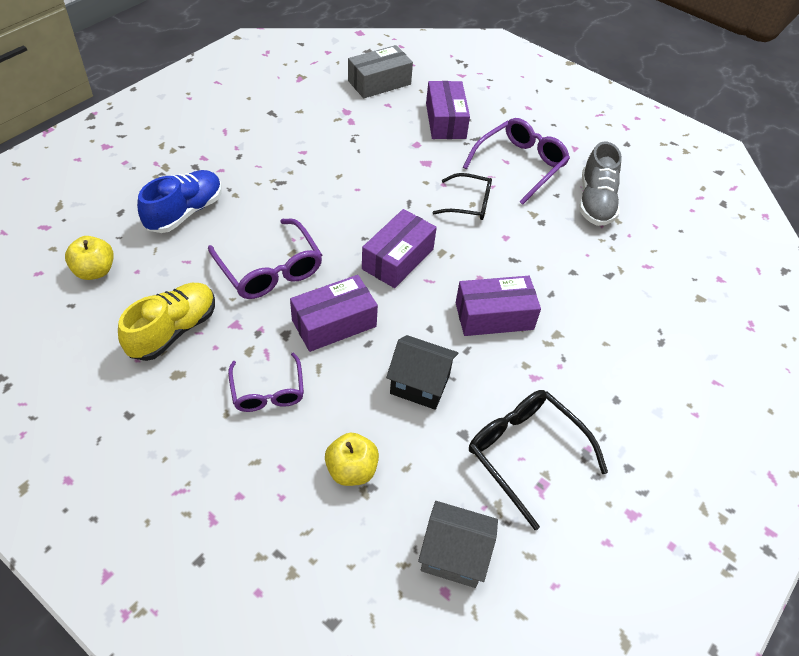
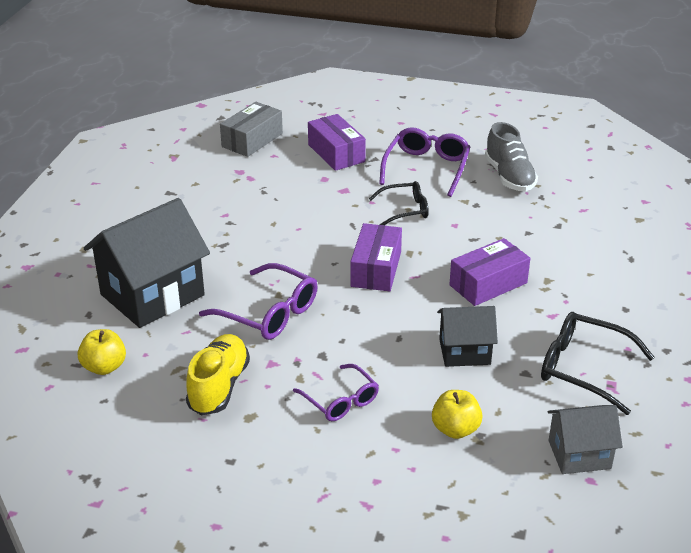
camera: 20 degrees left, 15 degrees down
(185, 212) = (152, 295): blue shoe -> black house
(334, 323) = (358, 333): purple box -> none

